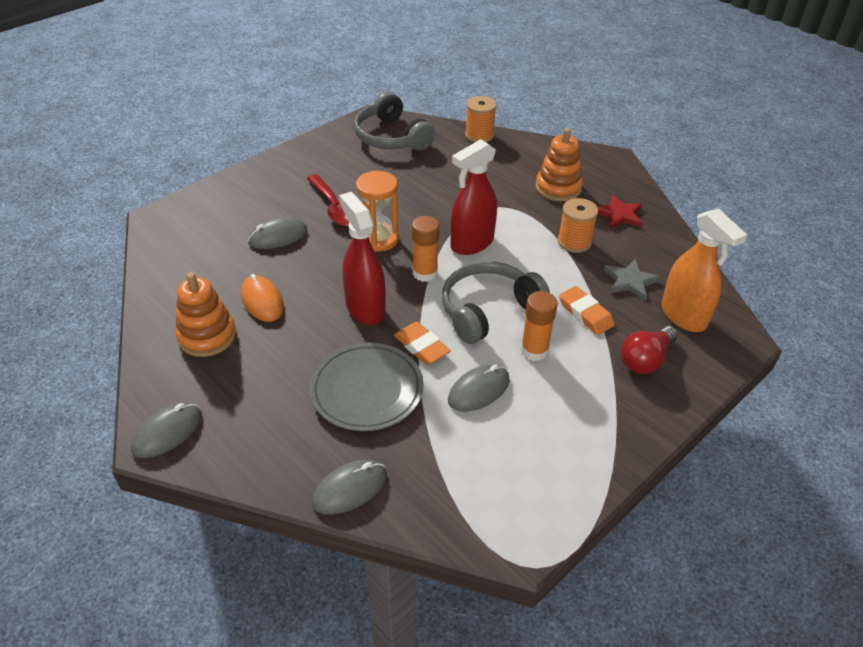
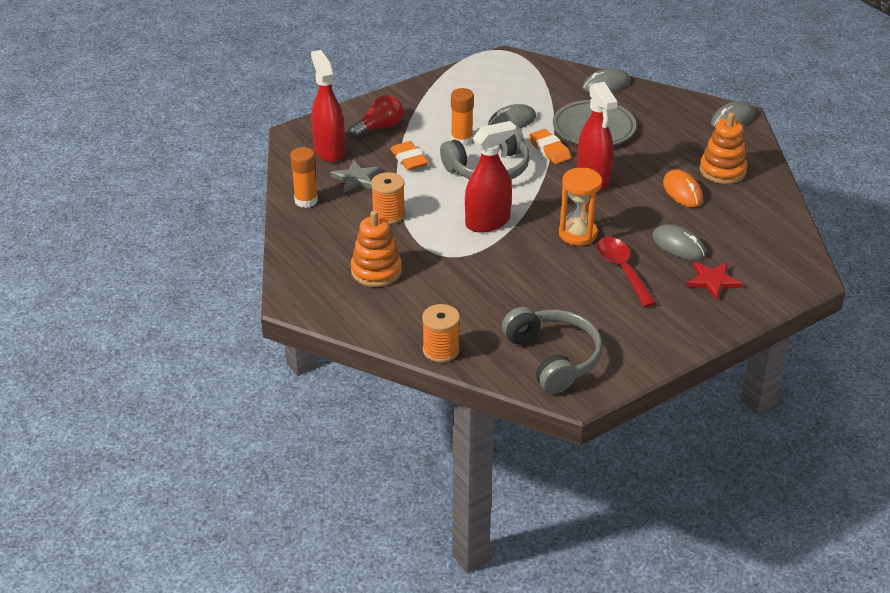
camera: 170 degrees left, 5 degrees down
(278, 236) = (678, 245): grey mouse -> grey mouse turned 60 degrees clockwise
(425, 273) = (538, 200): orange glue stick -> orange glue stick (306, 201)
(619, 214) = (328, 236): red star -> red star (712, 281)
(683, 316) = (329, 151): orange spray bottle -> red spray bottle

